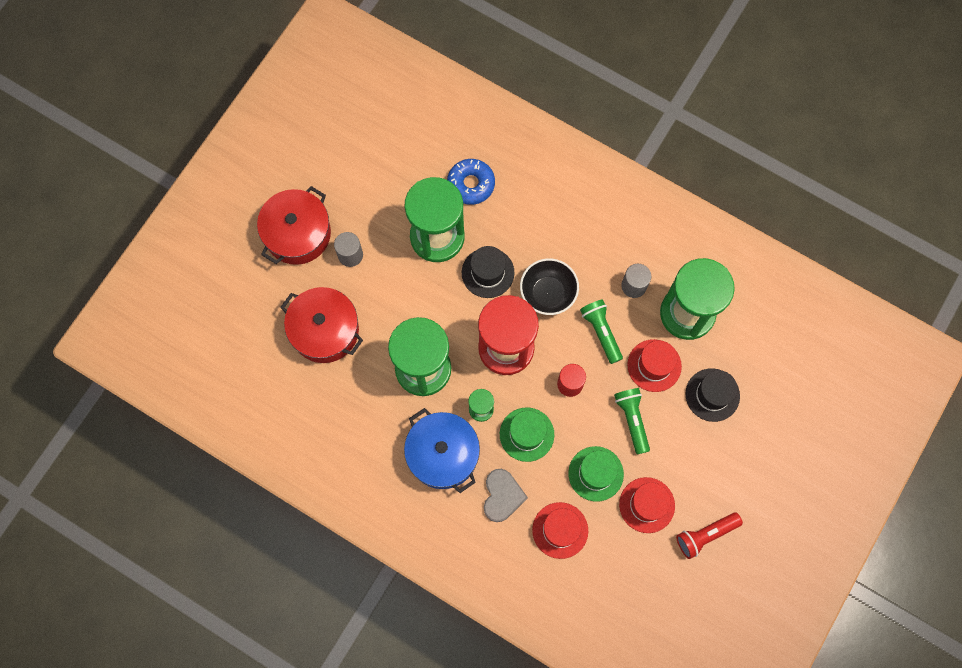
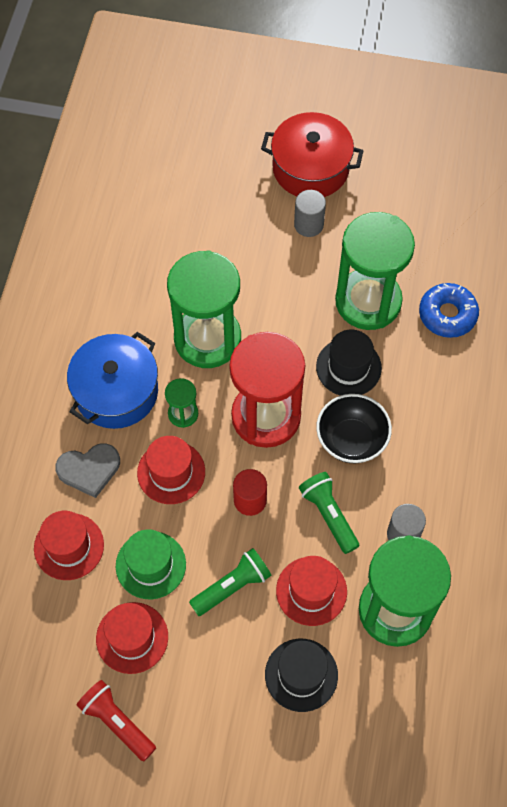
camera: 70 degrees right, 10 degrees down
(325, 330) = (213, 230): red pot -> none
(526, 434) = (171, 472): green hat -> red hat
(601, 332) = (328, 515): green flashlight -> green flashlight turned 75 degrees counterclockwise

